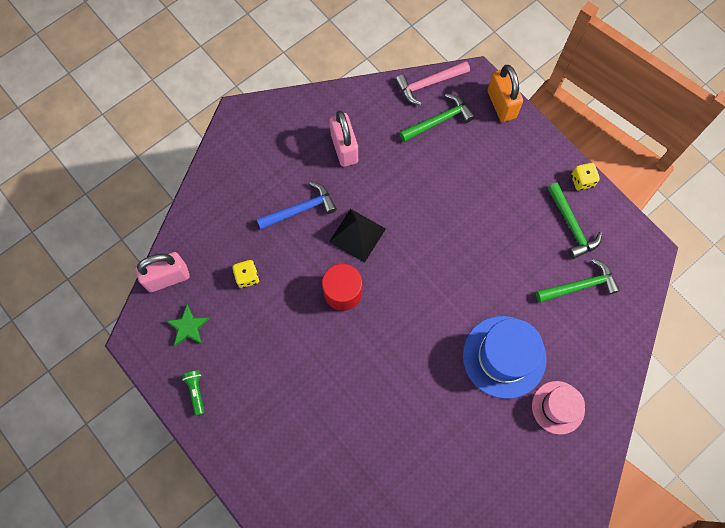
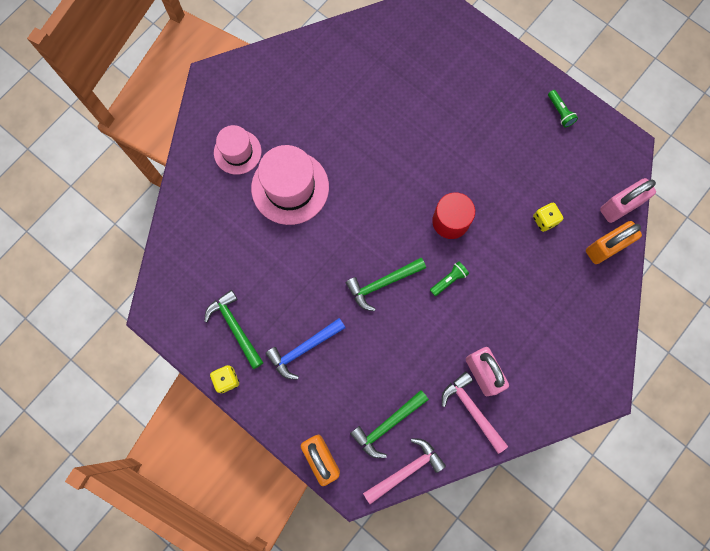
camera: 170 degrees right, 5 degrees up
(188, 327) = (585, 165): green star -> none
(195, 240) = (605, 247): none -> orange padlock
(300, 209) = (511, 297): blue hammer -> blue hammer (303, 349)
(357, 235) = (448, 280): black pyramid -> green flashlight
(361, 120) = (472, 410): none -> pink hammer
(504, 356) = (290, 187): blue hat -> pink hat
(579, 286) = (223, 266): green hammer -> green hammer (382, 283)

